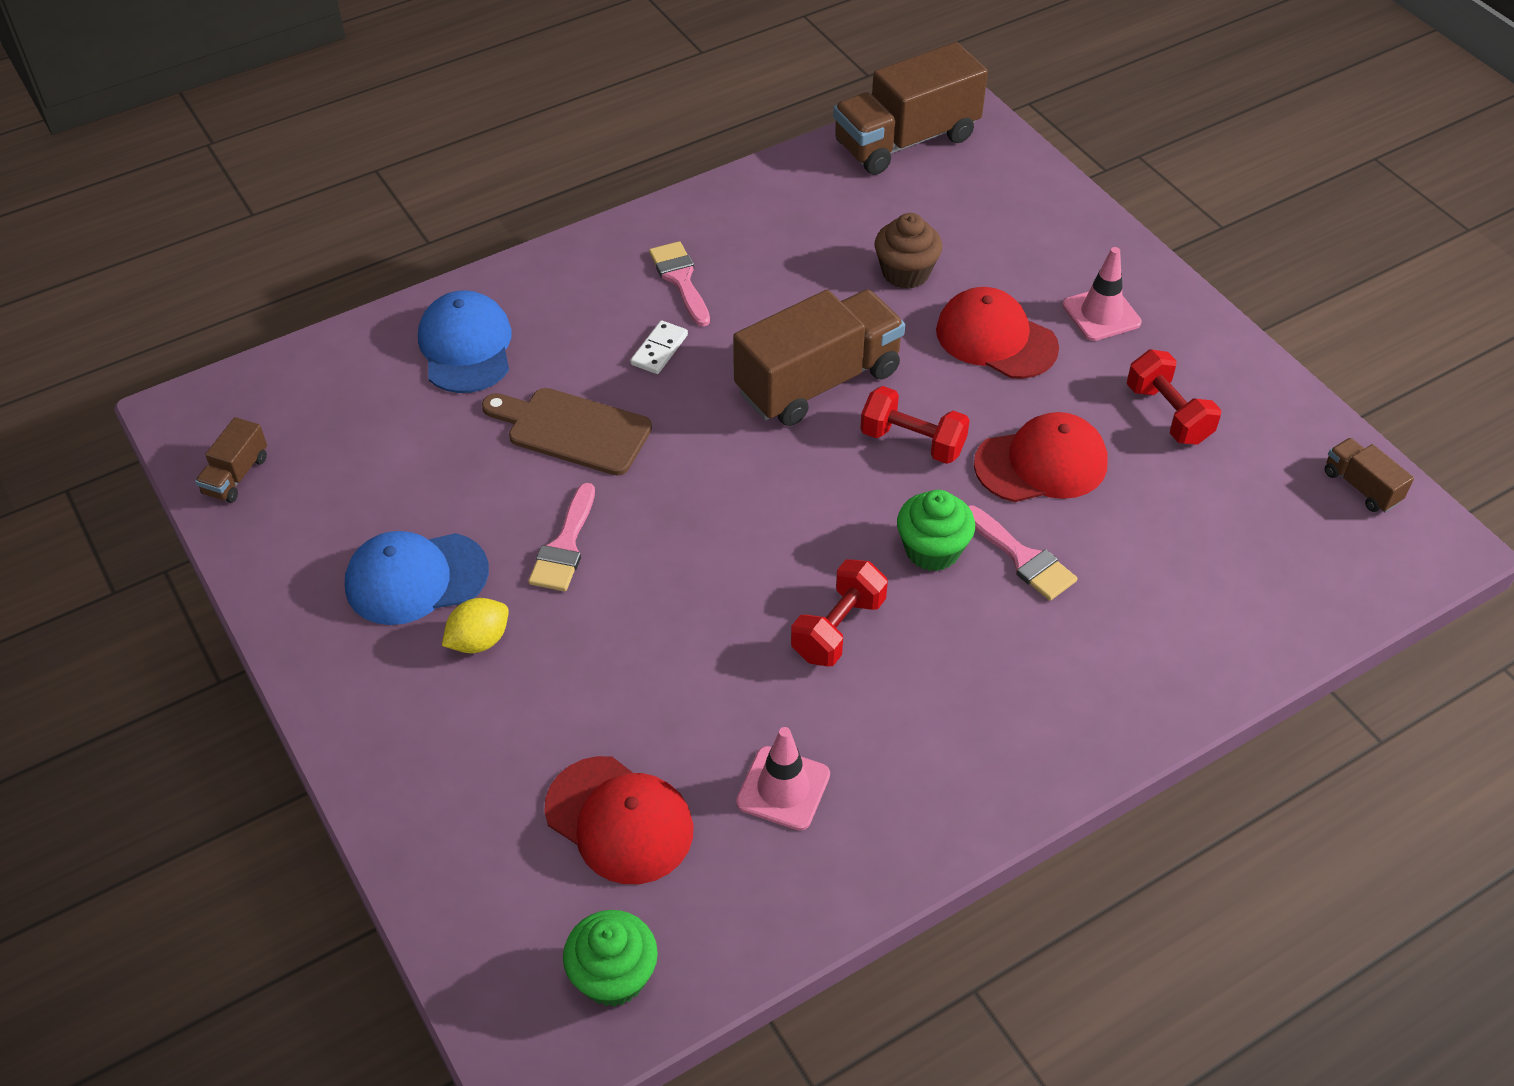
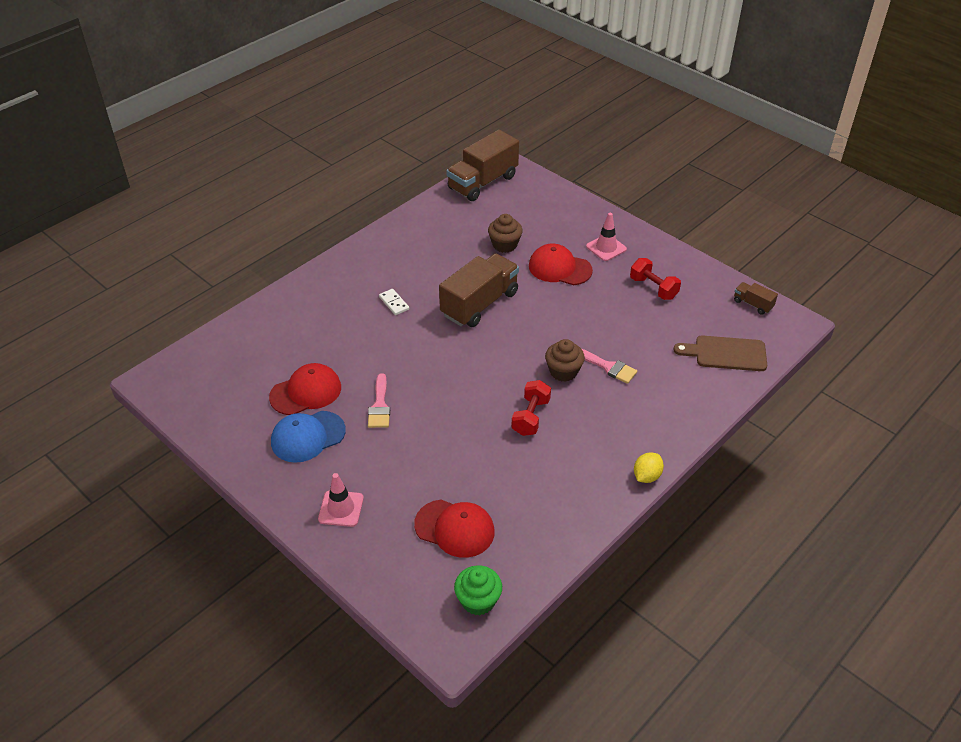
camera: 15 degrees left, 5 degrees down
(236, 475) = (191, 405): brown truck -> none
(466, 347) = (292, 320): blue cap -> none
(479, 641) = (352, 459): yellow lemon -> yellow lemon (646, 476)
(572, 430) = (363, 350): brown cutting board -> brown cutting board (726, 353)
(659, 350) = (394, 303): white domino -> white domino turned 45 degrees counterclockwise
(680, 279) = (392, 268): pink brush -> none
(783, 788) = (530, 496): pink traffic cone -> pink traffic cone (341, 508)
(912, 442) = (536, 323): red dumbbell -> none
(932, 550) = (563, 371): green cupcake -> brown cupcake
(1041, 464) = (601, 322): red cap -> red cap (306, 392)

